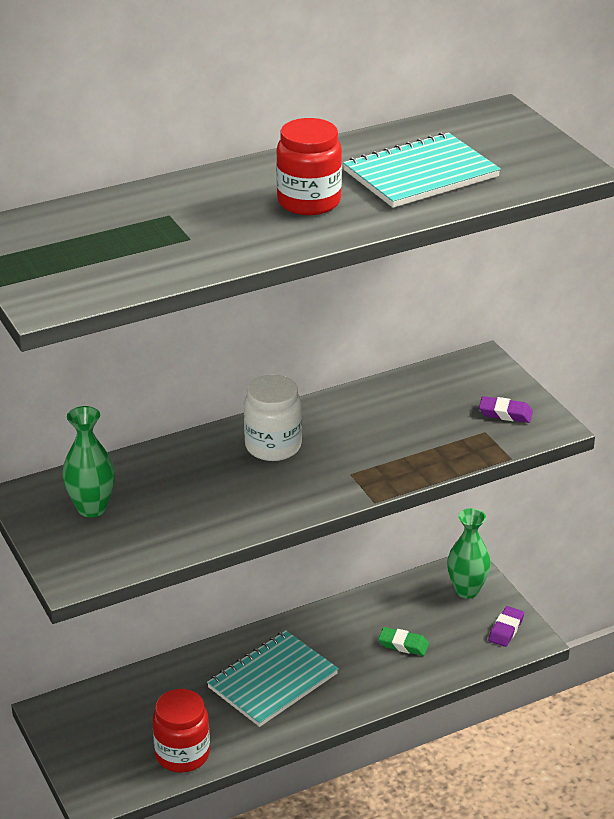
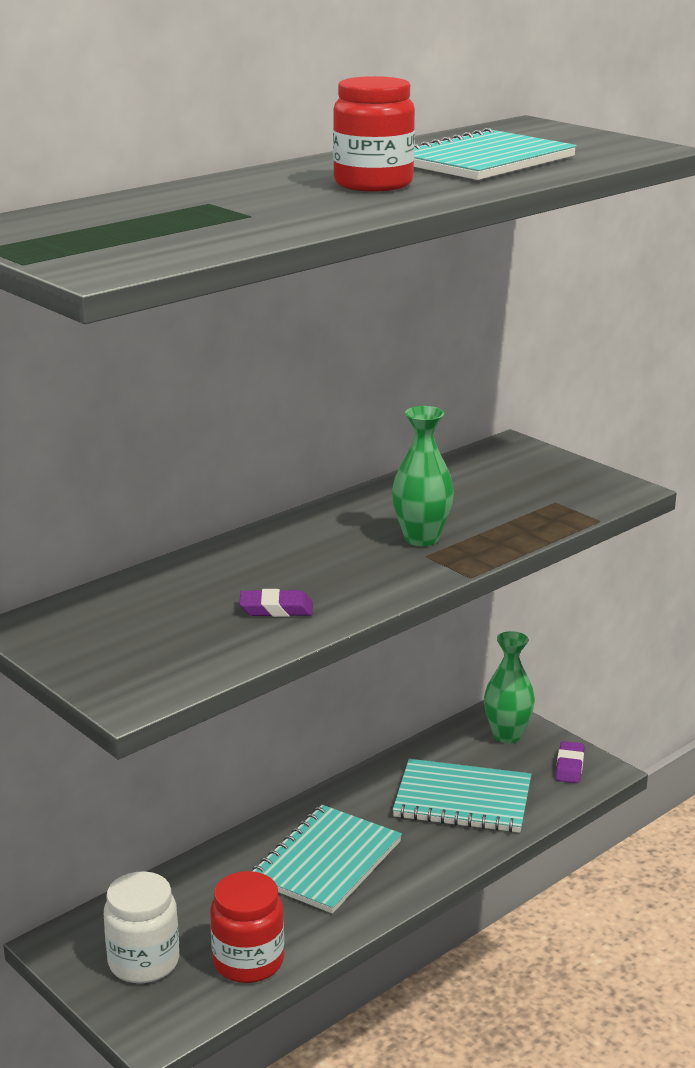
camera: 15 degrees left, 10 degrees down
(91, 508) = (121, 627): green vase -> green vase (421, 538)
(273, 446) = (318, 542): white jar -> white jar (144, 962)
(403, 644) = (462, 799): green eraser -> turquoise notebook
(505, 413) = (566, 484): purple eraser -> purple eraser (276, 609)

